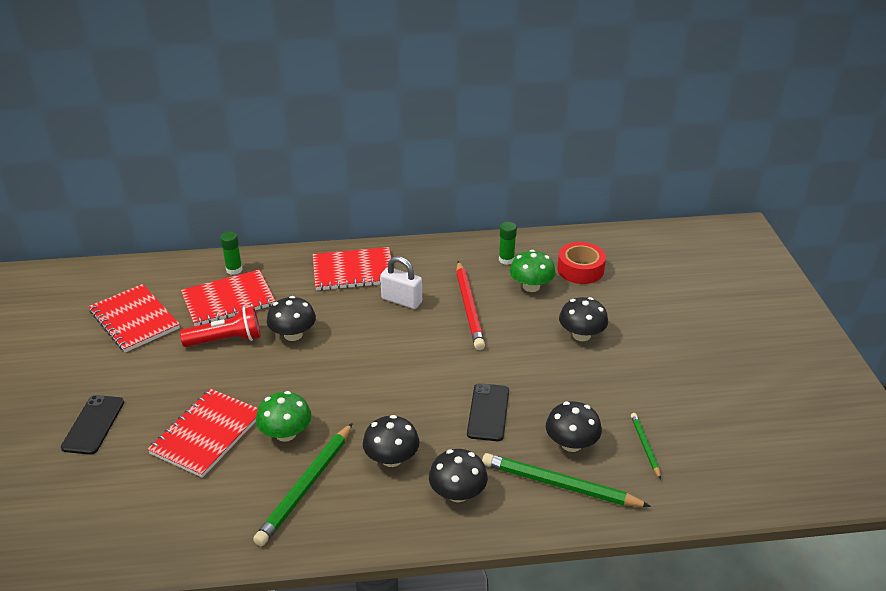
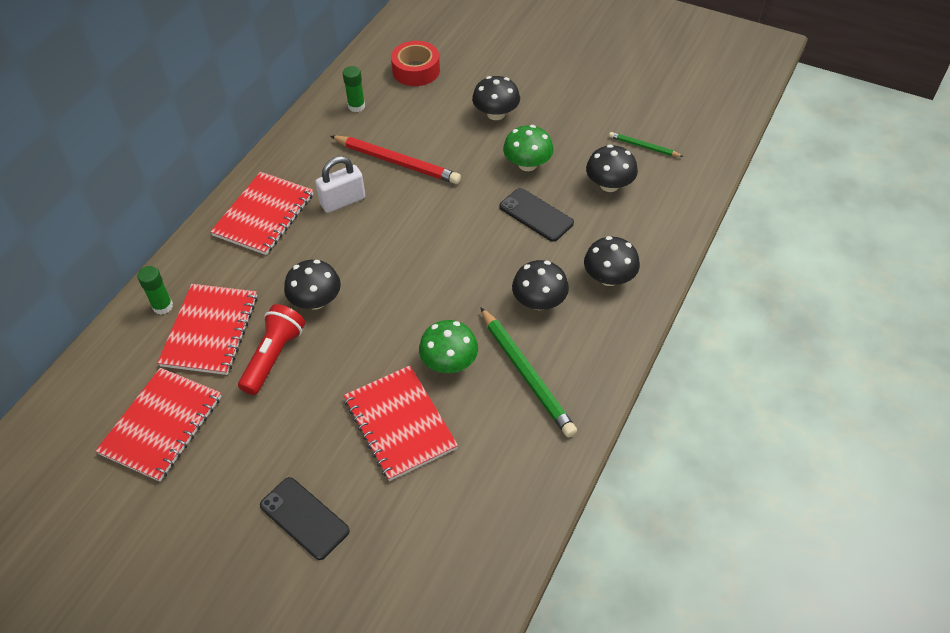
camera: 55 degrees left, 15 degrees up
(134, 320) = (161, 425): red notebook -> red notebook turned 60 degrees counterclockwise
(531, 286) = (408, 110): green mushroom -> green mushroom (527, 164)
(559, 485) = (645, 214): green pencil -> none

